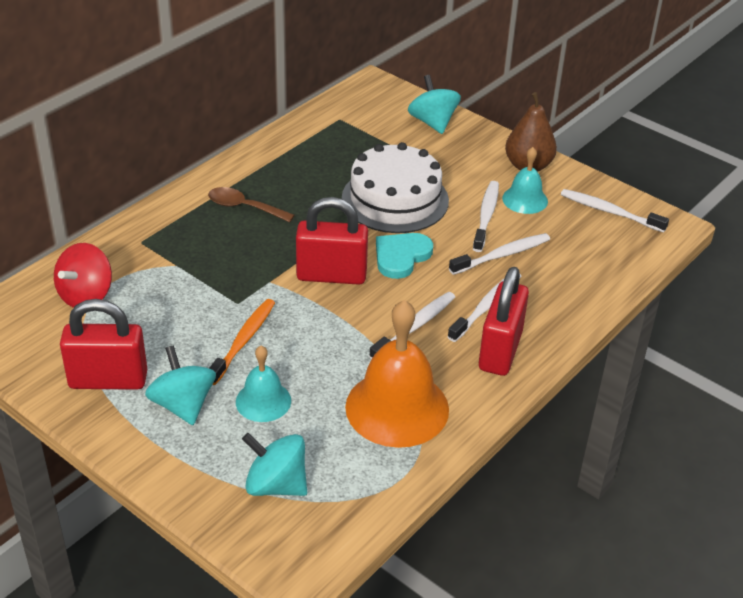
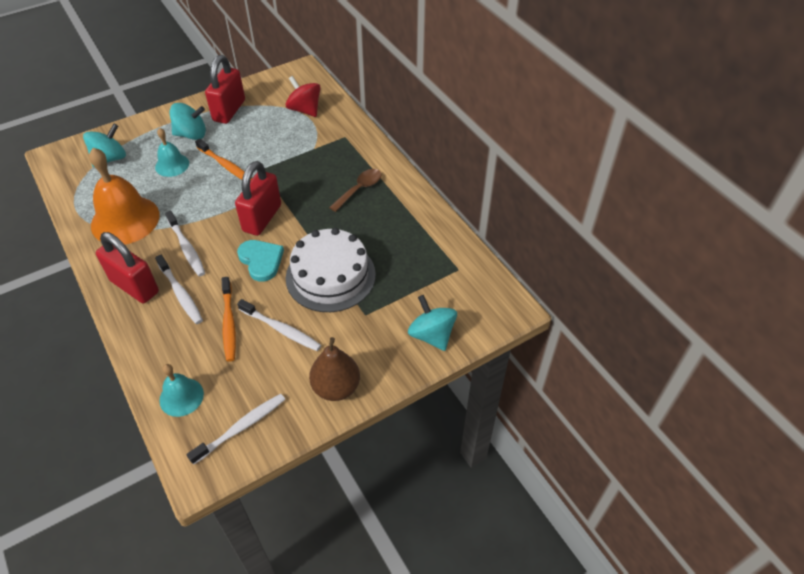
camera: 110 degrees right, 10 degrees up
(433, 122) = (432, 335): turquoise spinning top -> turquoise spinning top turned 120 degrees counterclockwise
(502, 255) = (229, 323): white toothbrush -> orange toothbrush
(525, 199) = (289, 366): turquoise bell -> turquoise bell (181, 397)

